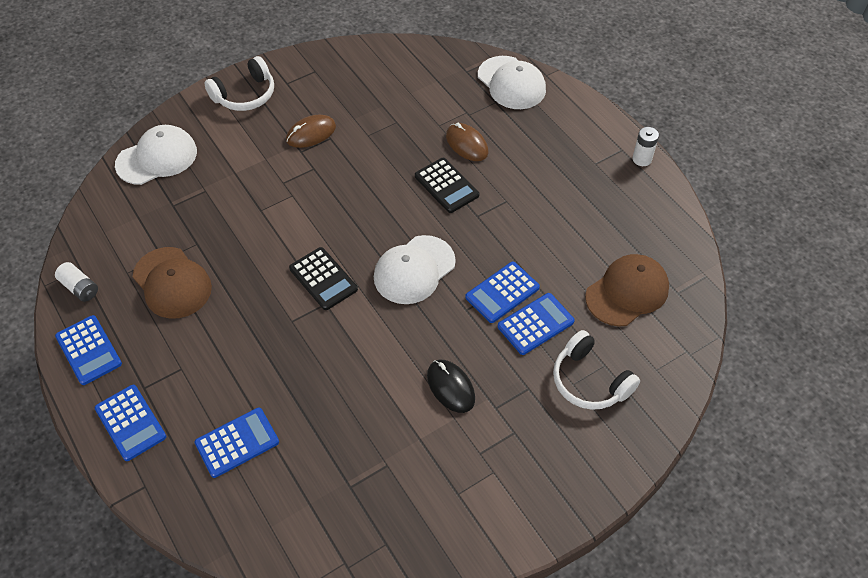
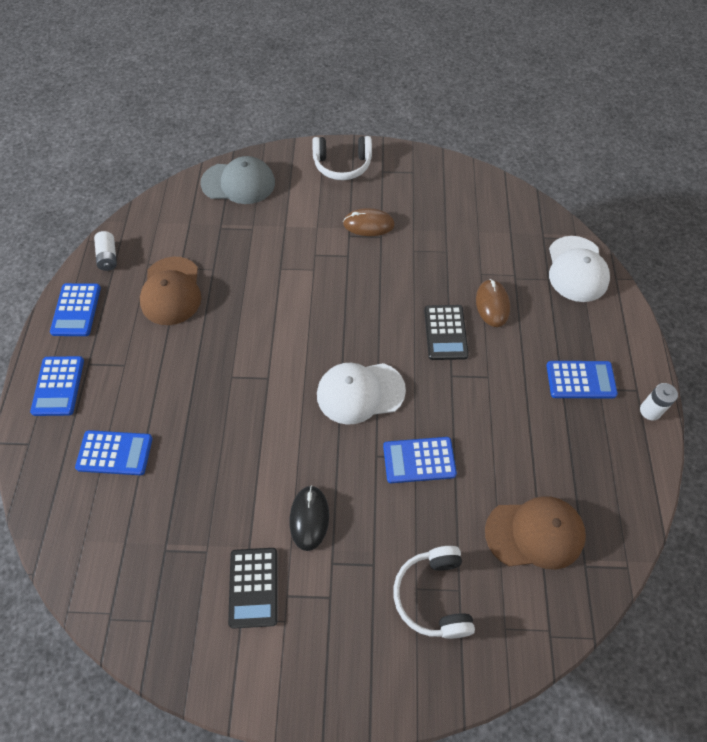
camera: 35 degrees right, 5 degrees up
(157, 158) = (238, 183): white cap -> grey cap
(323, 279) = (282, 356): black calculator -> black calculator (253, 587)
(535, 324) = (426, 509): blue calculator -> blue calculator (580, 380)

